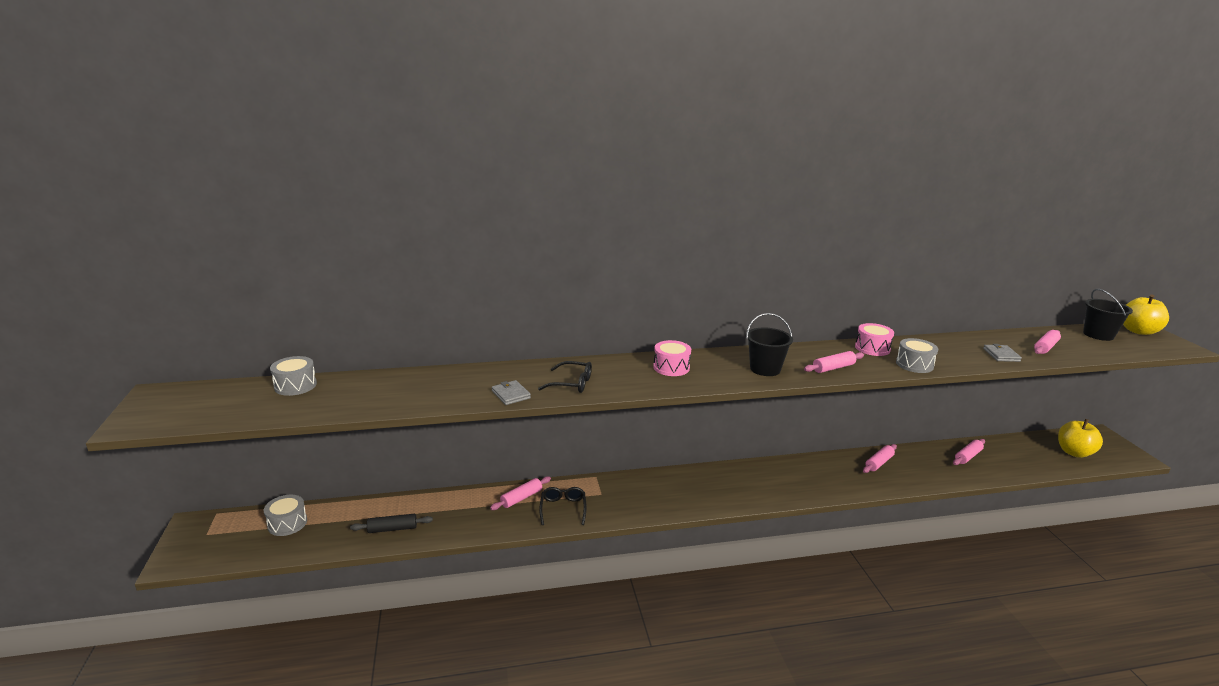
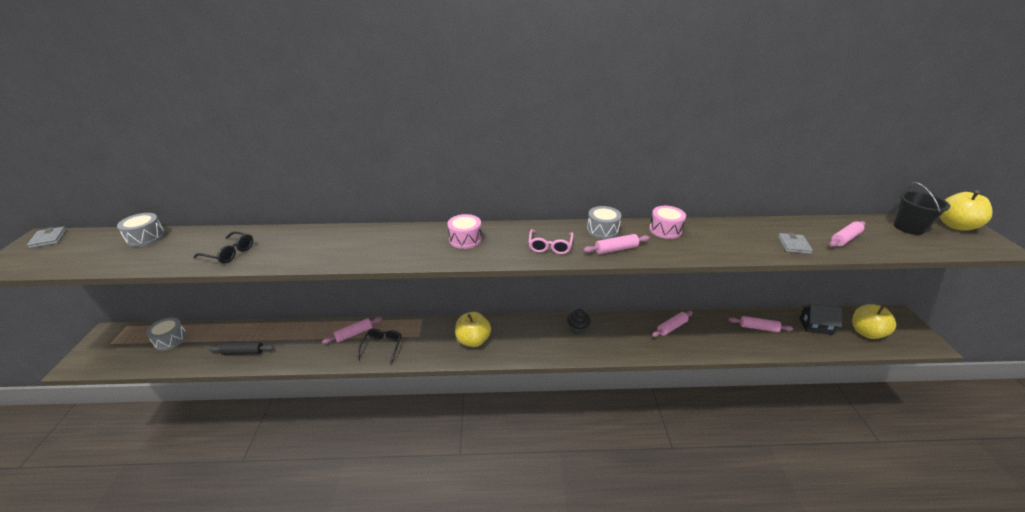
camera: 10 degrees right, 10 degrees up
(511, 394) = (309, 258): grey wallet -> grey wallet (48, 239)
(571, 383) = (367, 250): black glasses -> black glasses (229, 253)
(667, 493) = (473, 340): none -> yellow apple
(765, 369) = (550, 246): black bucket -> pink glasses
(779, 473) = (577, 329): none -> black cupcake
(914, 364) = (698, 250): grey drum -> grey drum (602, 230)
(967, 456) = (758, 328): pink rolling pin -> pink rolling pin turned 45 degrees clockwise
(1023, 450) = (815, 326): none -> black house

